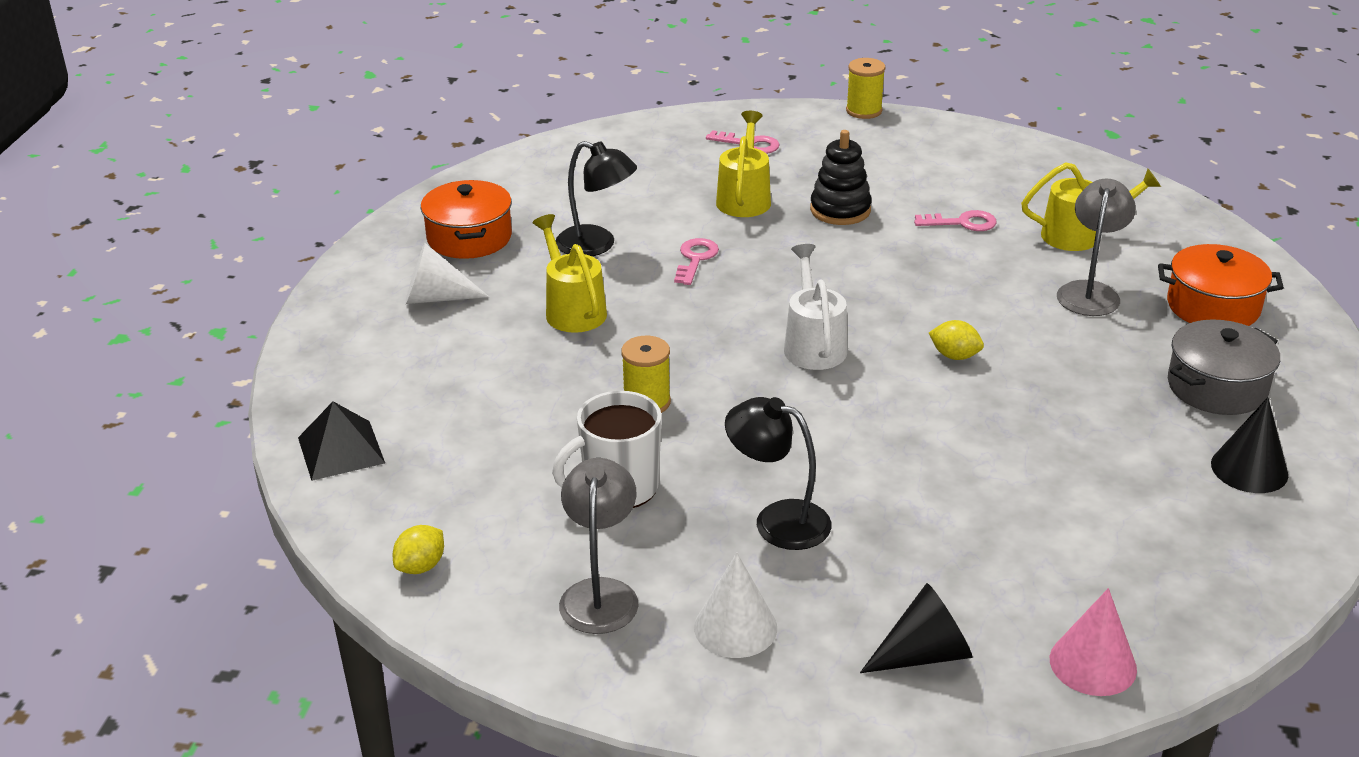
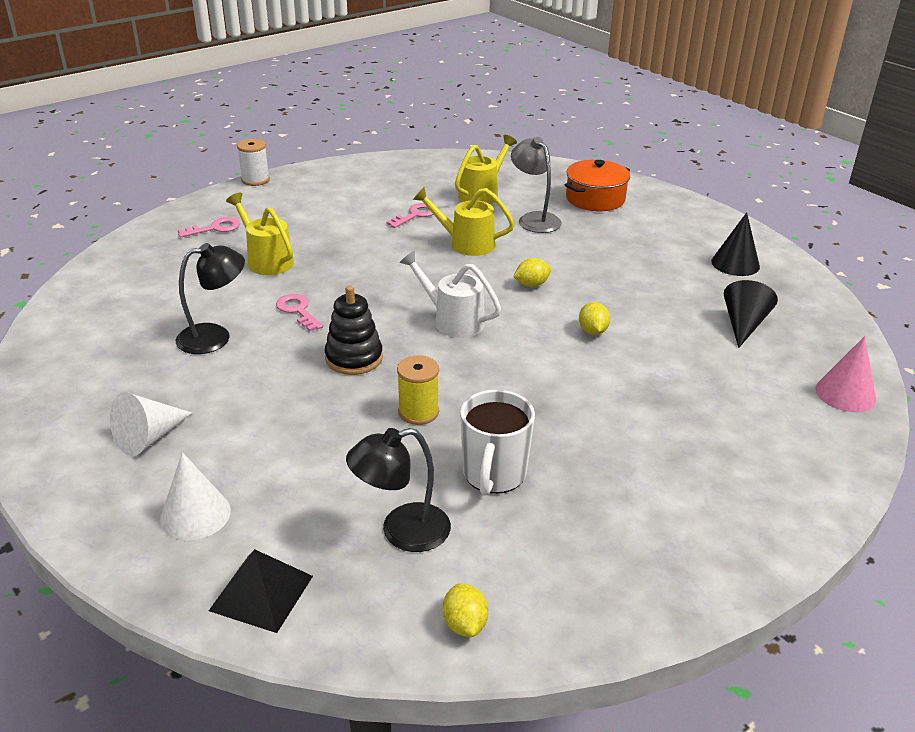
camera: 50 degrees left, 0 degrees up
(469, 238) = (105, 382): orange pot -> none
(572, 309) = (268, 386): yellow watering can -> yellow watering can (465, 243)
(600, 593) = (597, 545): grey lamp -> none
(735, 627) = (693, 504): white cone -> white cone (195, 515)
(777, 520) = (606, 428): black lamp -> black lamp (402, 532)
(840, 210) = (337, 240): black stacking toy -> black stacking toy (354, 358)
(864, 111) = (255, 180): yellow spool -> white spool
(923, 654) = (786, 445): black cone -> black cone (743, 325)
(932, 434) = (592, 331): none -> yellow lemon
(1217, 387) = (660, 234): grey pot -> none

